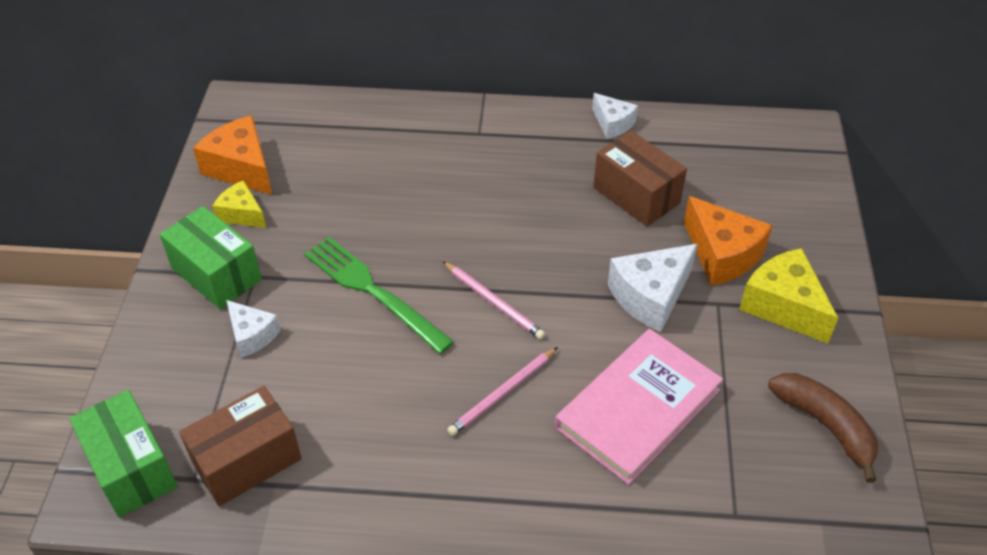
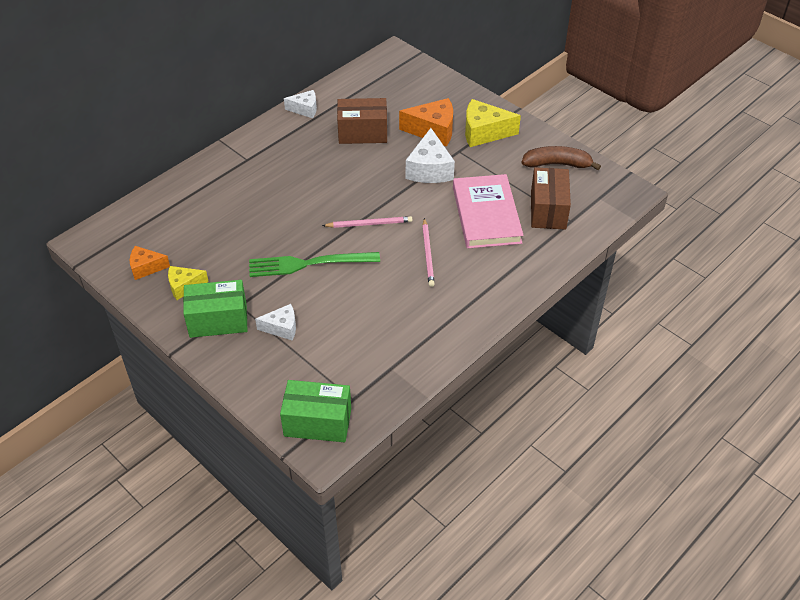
camera: 50 degrees left, 0 degrees up
(241, 168) = (146, 267): orange cheese -> orange cheese, size x0.61
(247, 461) = (364, 372): brown box -> brown box (548, 210)

